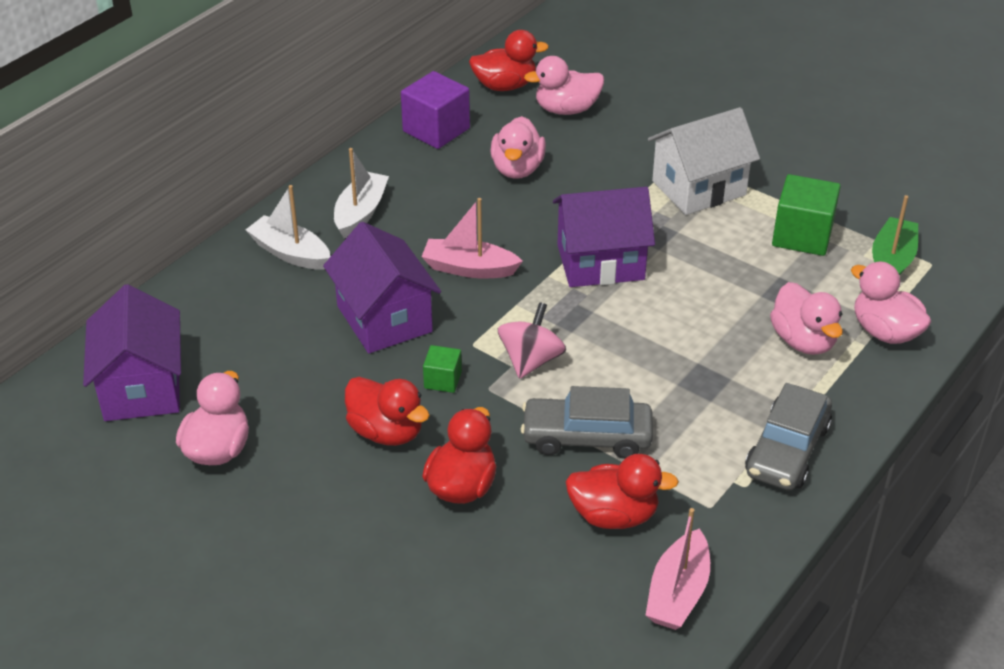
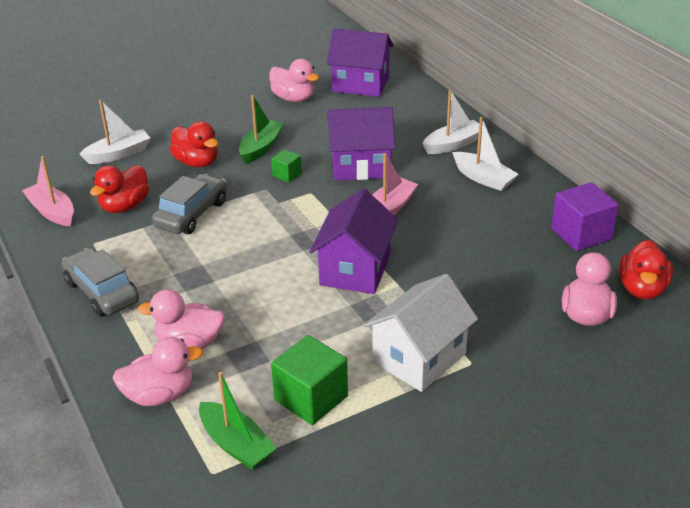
camera: 115 degrees right, 5 degrees down
(386, 432) = (261, 148): red duck -> green boat
(488, 594) = (118, 154): none -> white boat
(517, 169) = (503, 262): pink duck -> none
(531, 360) = (276, 211): pink spinning top -> none
(699, 188) = (419, 358): white house -> white house turned 45 degrees clockwise

